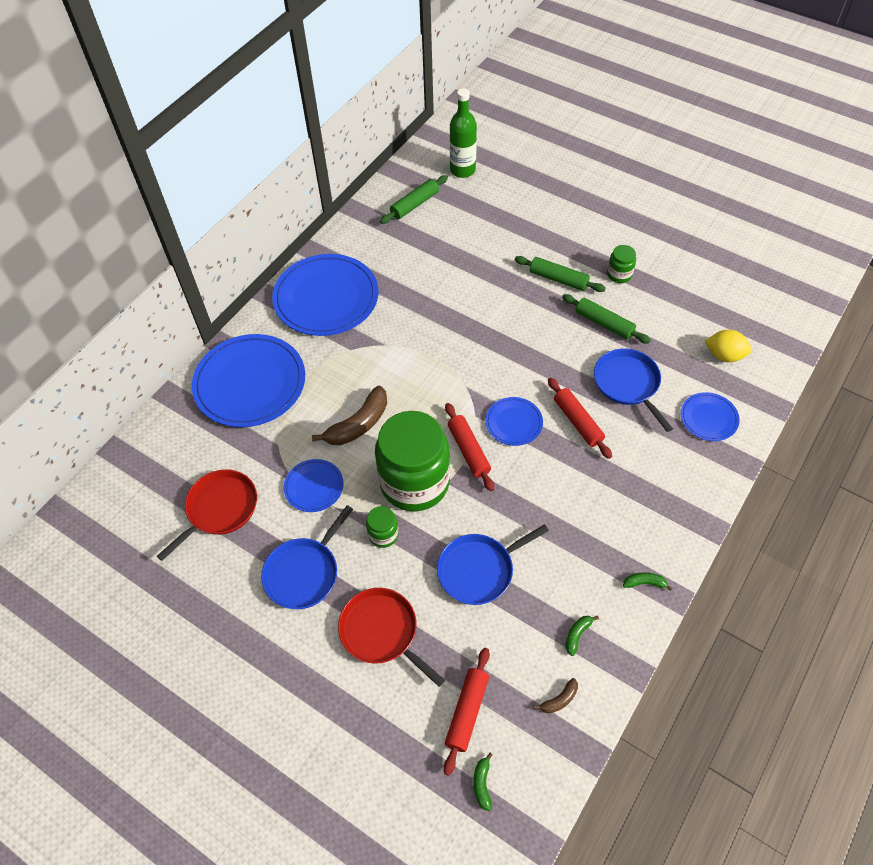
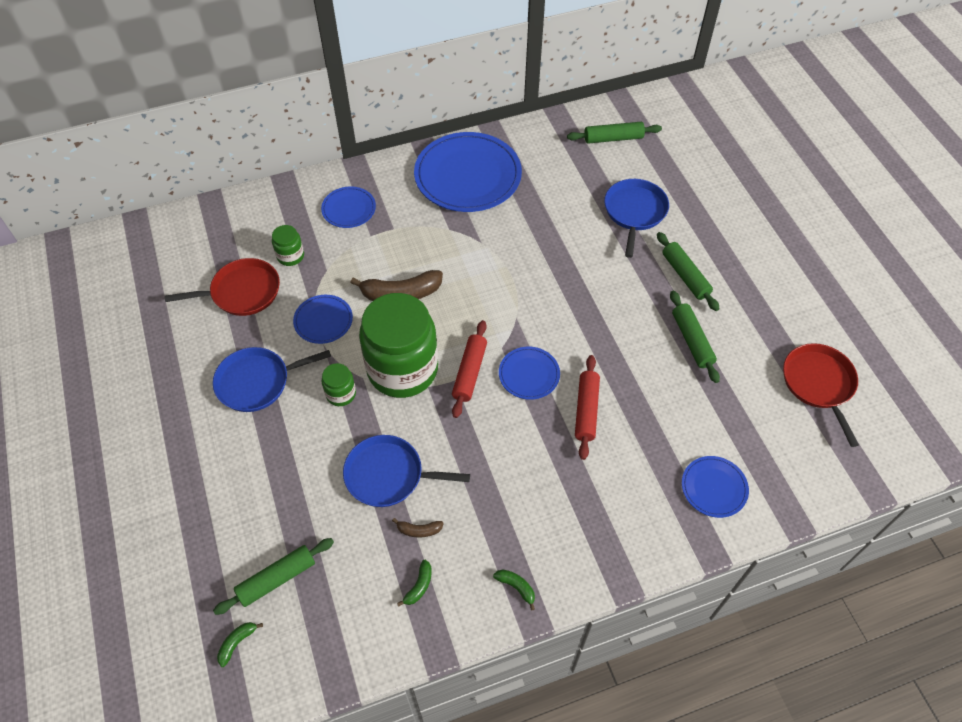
camera: 35 degrees right, 0 degrees up
(250, 383) = (349, 209): blue plate -> blue plate, size x0.49
(382, 632) = (271, 469): red pan -> red pan (819, 384)
(462, 170) = (684, 131): green bottle -> none
(467, 712) = (277, 579): red rolling pin -> green rolling pin
(559, 700) = (355, 626): brown banana -> brown banana (419, 530)
(577, 634) = (419, 586): green banana -> green banana turned 135 degrees clockwise
(619, 274) = (748, 305): green jar -> green jar (290, 256)
(628, 384) = (664, 407): blue pan -> blue pan (634, 212)
(724, 355) = (785, 441): yellow lemon -> none

